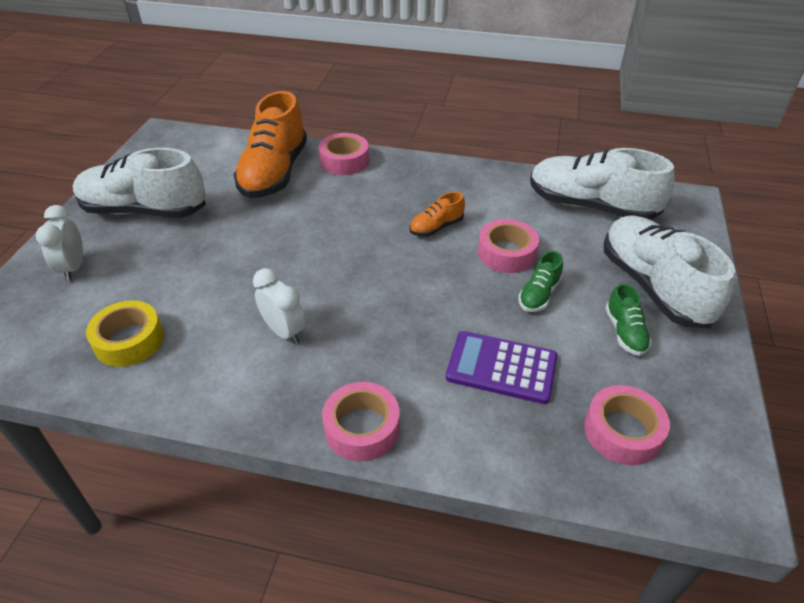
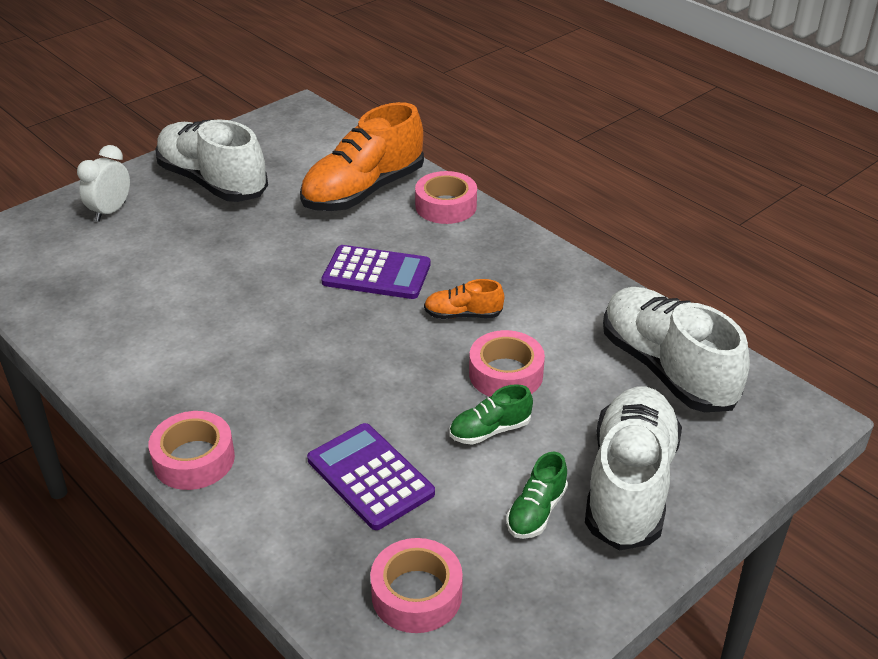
camera: 35 degrees right, 5 degrees down
(129, 340) = (93, 294): yellow tape -> none
(284, 331) = (217, 346): white clock -> none
(347, 225) = (376, 273): none -> purple calculator

